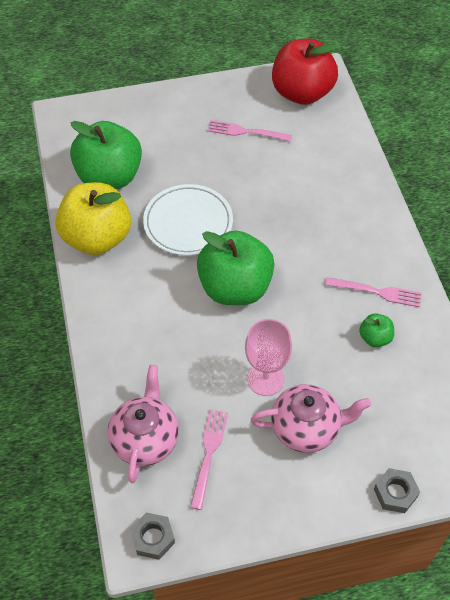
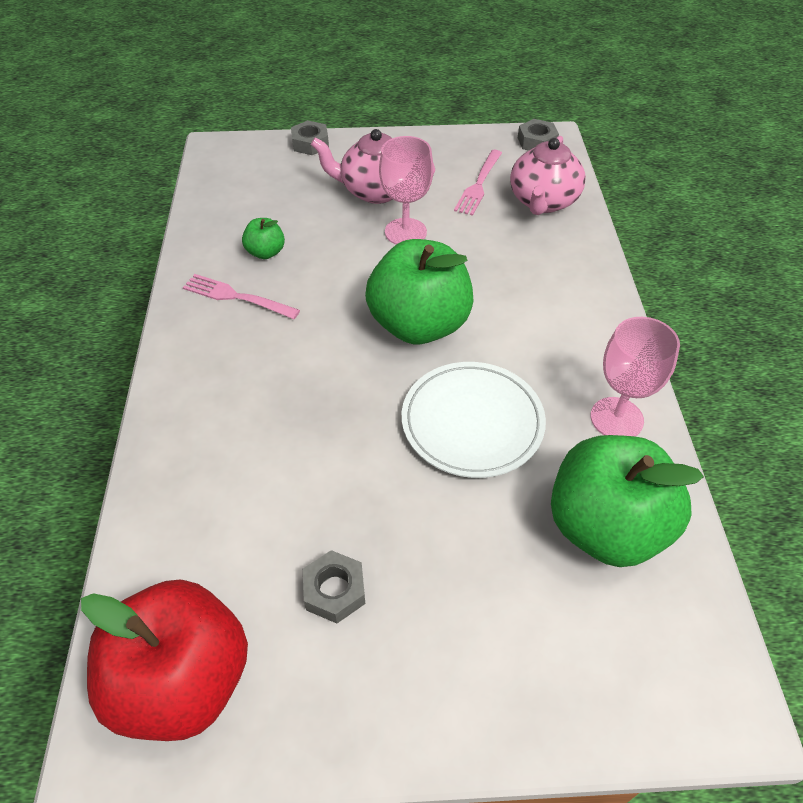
camera: 170 degrees left, 5 degrees down
(97, 238) = (616, 418): yellow apple -> pink goblet
(246, 132) = (334, 591): pink fork -> grey nut

